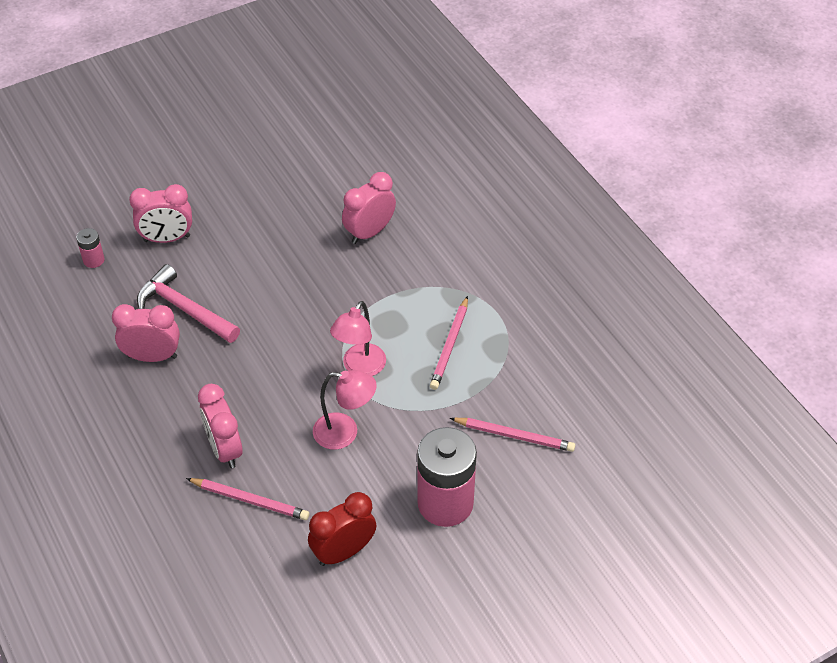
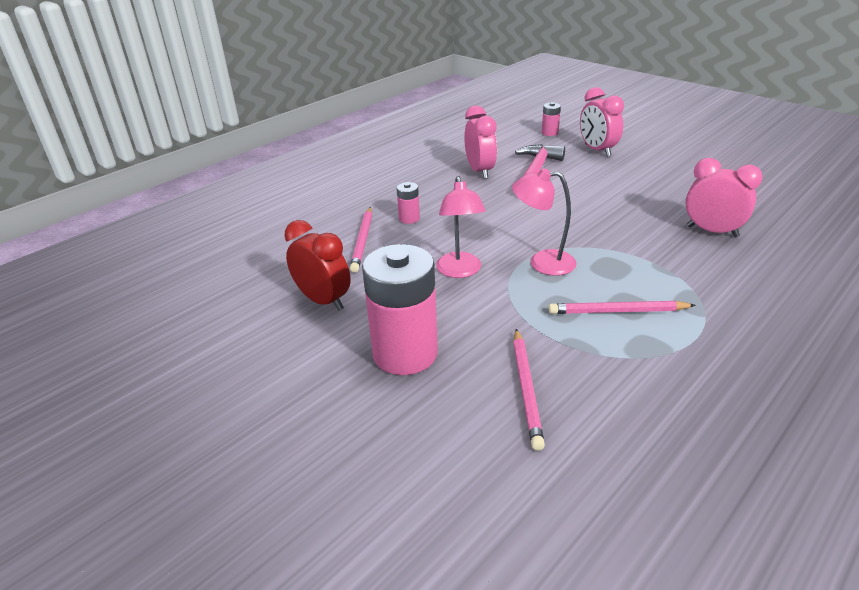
camera: 75 degrees right, 15 degrees down
(225, 449) = (409, 218): pink clock -> pink battery

